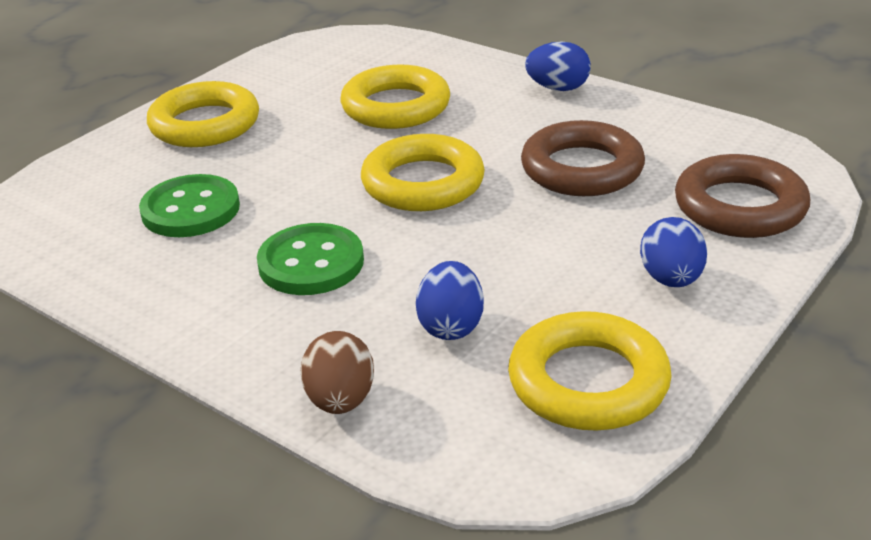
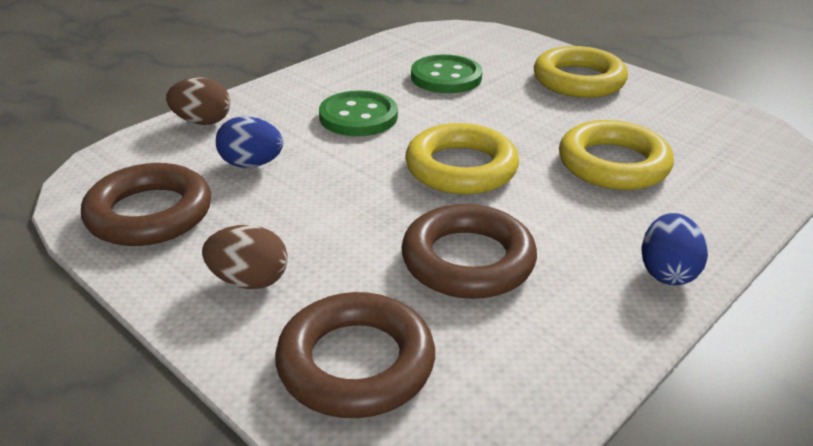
camera: 95 degrees right, 0 degrees up
(588, 381) = (149, 213): yellow ring -> brown ring
(671, 279) = (249, 281): blue egg -> brown egg

